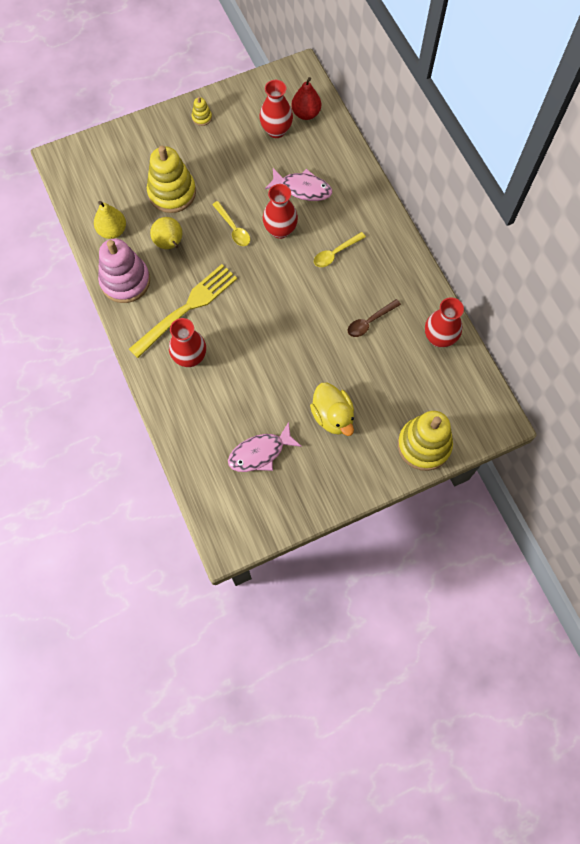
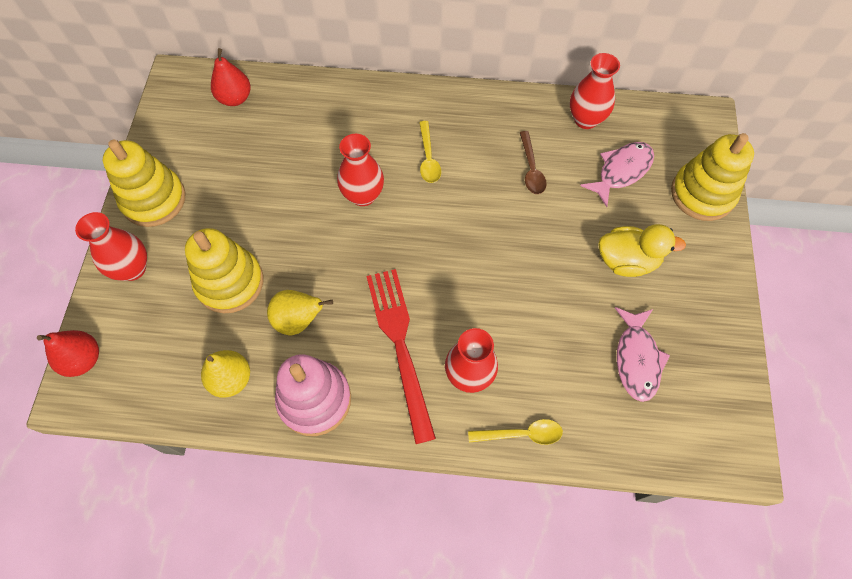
camera: 60 degrees left, 5 degrees down
(81, 150) = (83, 359): none -> red pear
(187, 308) = (399, 344): yellow fork -> red fork
(202, 117) = (154, 199): yellow stacking toy -> yellow stacking toy, size x2.31
(233, 228) = (327, 241): yellow spoon -> yellow spoon (521, 434)
(276, 130) = (233, 136): red vase -> red vase (132, 268)
(302, 188) = (326, 148): pink fish -> pink fish (621, 171)

